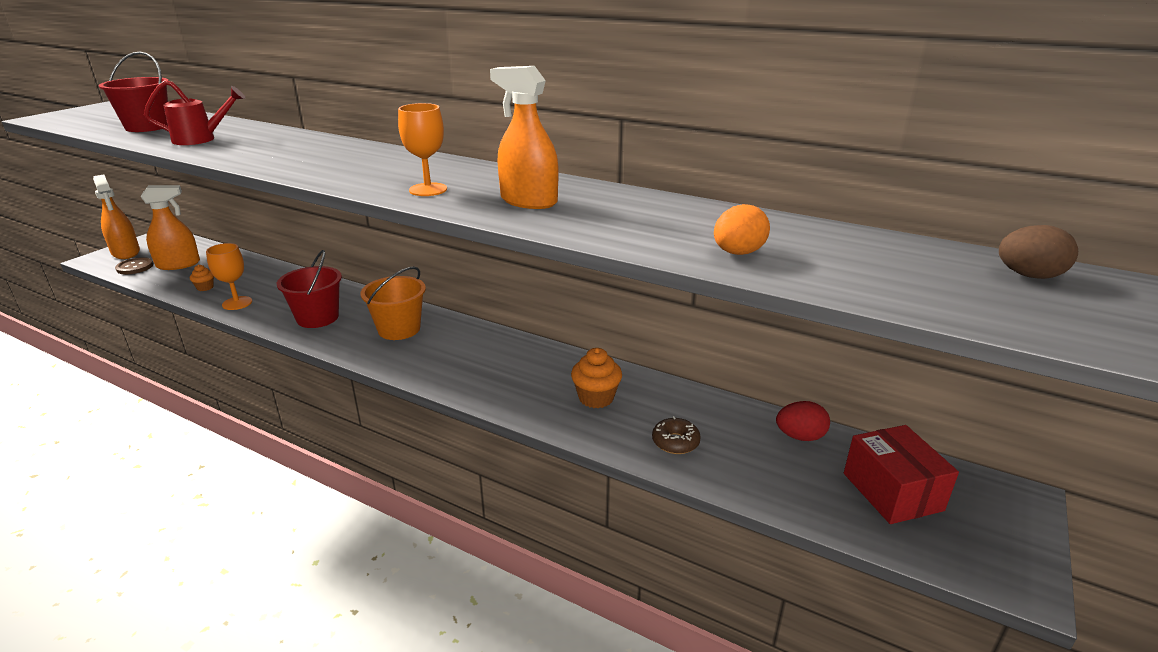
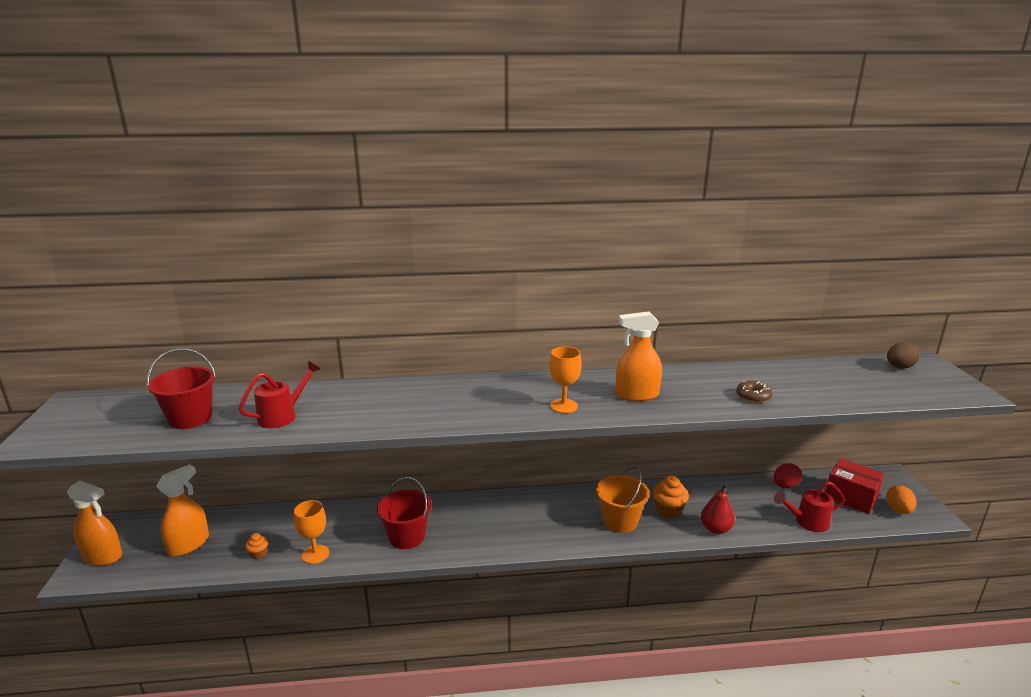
camera: 35 degrees left, 5 degrees down
(135, 267) = (143, 565): brown button -> none
(399, 329) = (482, 519): orange bucket -> orange bucket (620, 521)
(623, 440) = (715, 529): none -> red pear
(675, 442) = (739, 517): brown donut -> brown donut (753, 397)
(738, 253) = (790, 395): orange egg -> orange egg (898, 510)
(766, 489) = (807, 522): none -> red watering can

